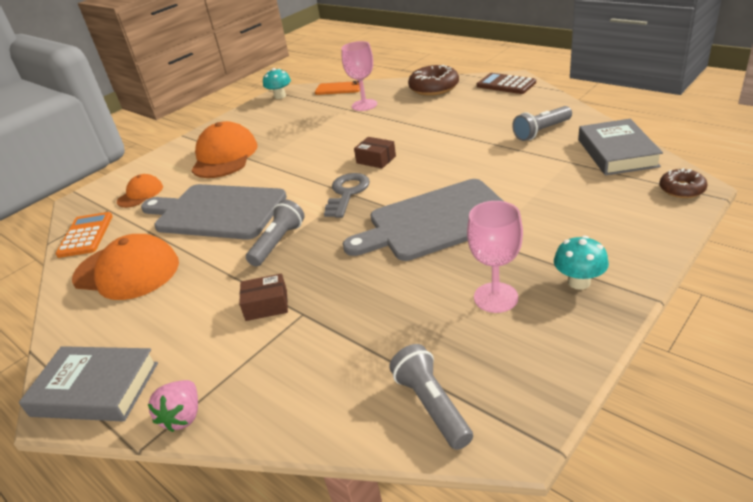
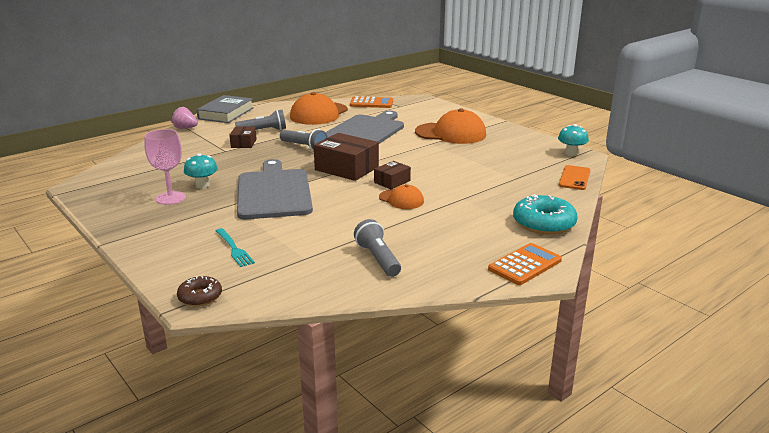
camera: 95 degrees right, 10 degrees down
(140, 194) = (413, 113): orange cap -> orange cap (401, 199)
(347, 193) = (346, 168): grey key -> brown box
(364, 105) = (518, 186): pink goblet -> none
(431, 405) = (119, 173): grey flashlight -> grey flashlight (263, 131)
(434, 88) = (543, 223): brown donut -> turquoise donut
(506, 84) = (525, 265): brown calculator -> orange calculator
(579, 282) = (150, 224): turquoise mushroom -> turquoise mushroom (202, 185)
(584, 202) = (234, 249): none -> turquoise fork
(617, 153) = (295, 286): grey book -> none

